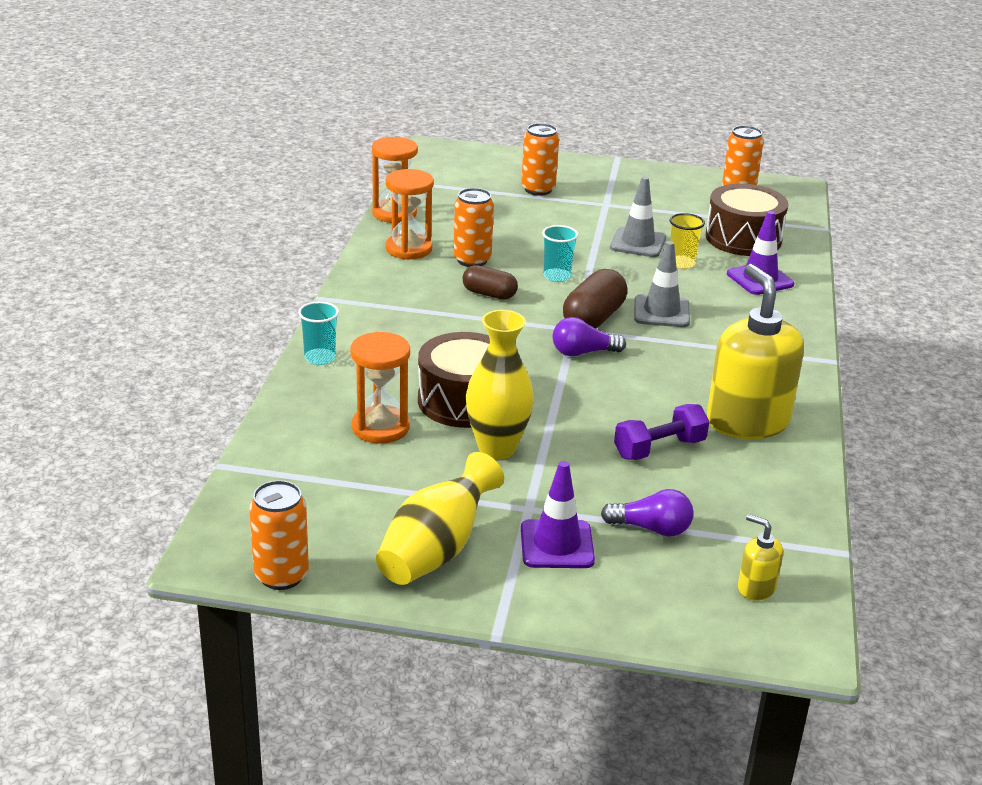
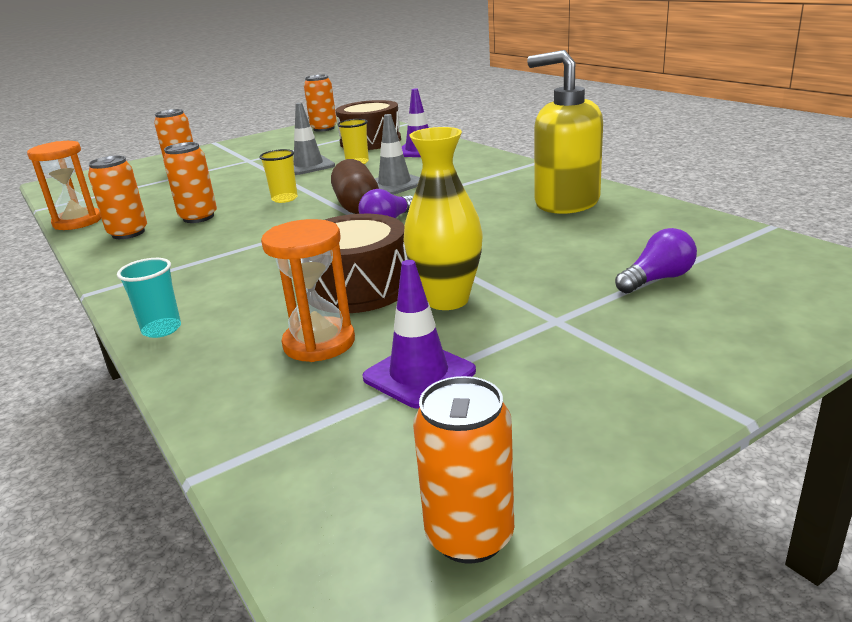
camera: 40 degrees left, 5 degrees down
(409, 249) = (128, 233): orange hourglass -> orange can
(436, 550) = (559, 396): yellow vase -> none
(489, 294) = (250, 227): brown capsule -> none
(557, 276) = (284, 199): turquoise cup -> yellow cup
(557, 545) = (630, 328): purple traffic cone -> purple traffic cone (419, 375)
(659, 448) = (553, 239): purple dumbbell -> none
(756, 588) = (789, 269): yellow soap dispenser -> none

